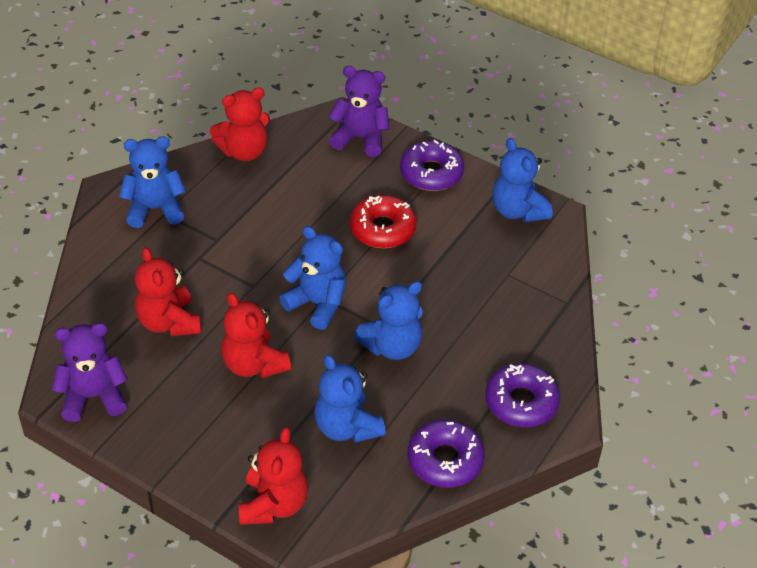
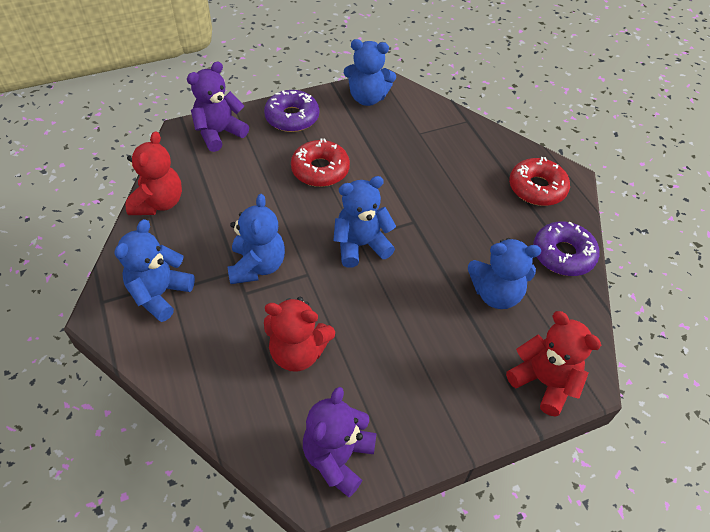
camera: 55 degrees left, 5 degrees up
(254, 364) = (391, 318): red teddy bear -> none
(392, 346) = (437, 226): blue teddy bear -> blue teddy bear (257, 266)
(521, 402) = (537, 188): purple donut -> red donut

